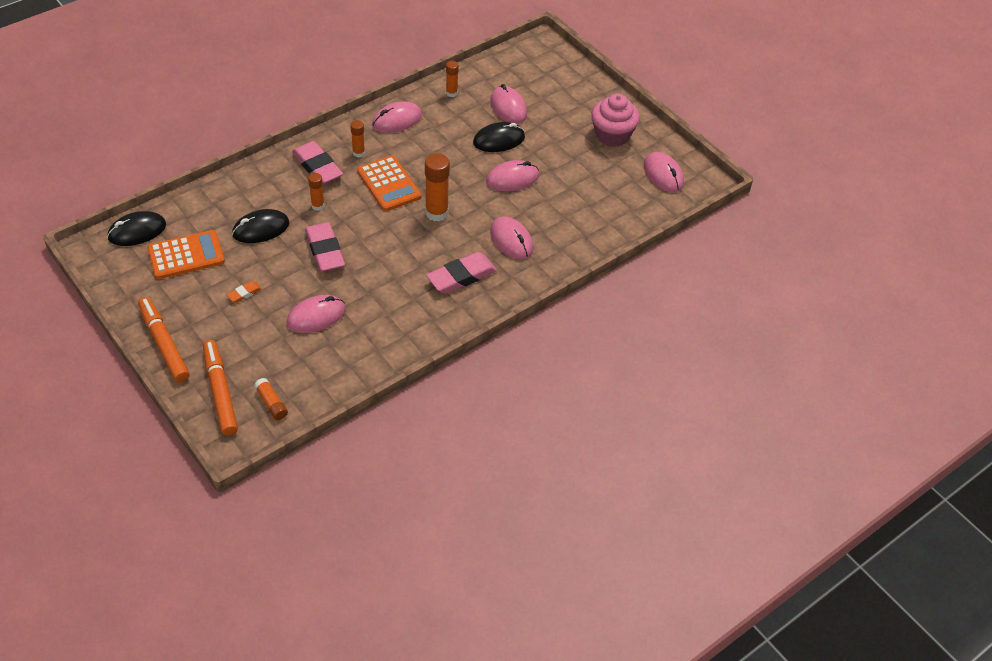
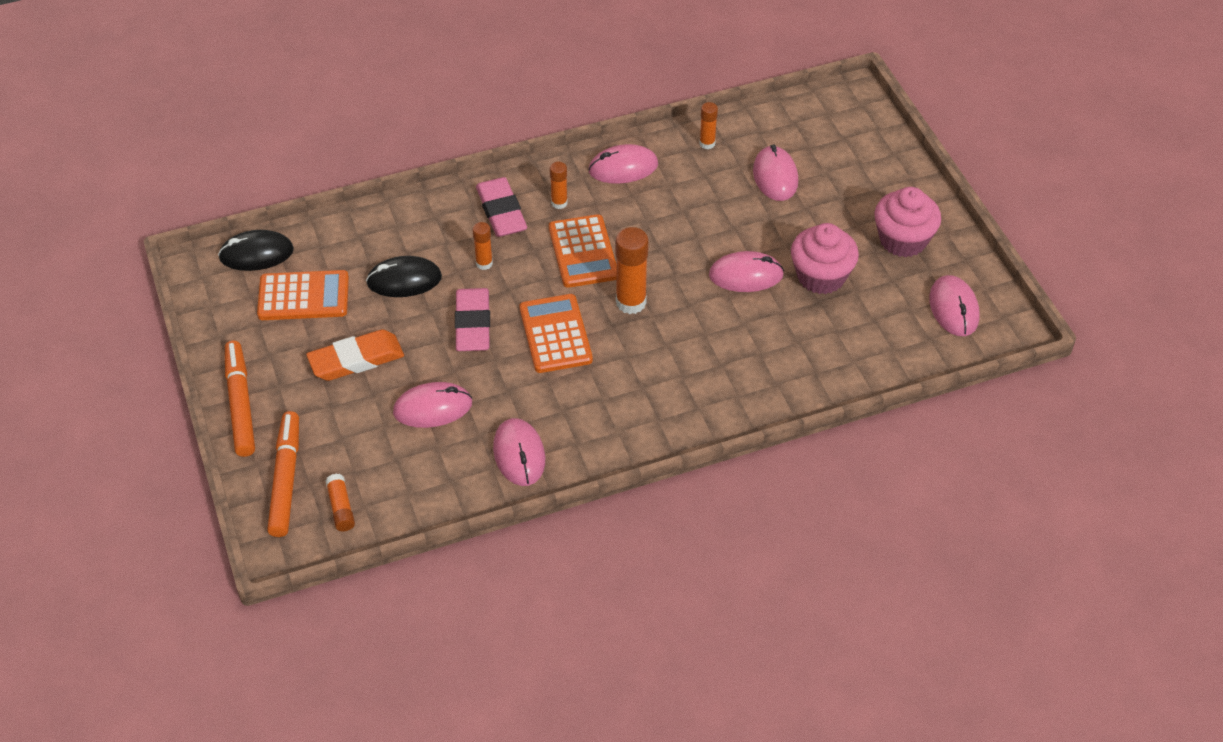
camera: 20 degrees right, 0 degrees up
(244, 293) = (356, 360): orange eraser -> orange eraser, size x2.11
(389, 246) = (555, 334): none -> orange calculator
(461, 276) = (633, 394): pink eraser -> none
(499, 140) = (747, 219): black mouse -> none
(511, 240) = (715, 359): pink mouse -> pink mouse (519, 454)
(565, 170) = (821, 276): none -> pink cupcake

